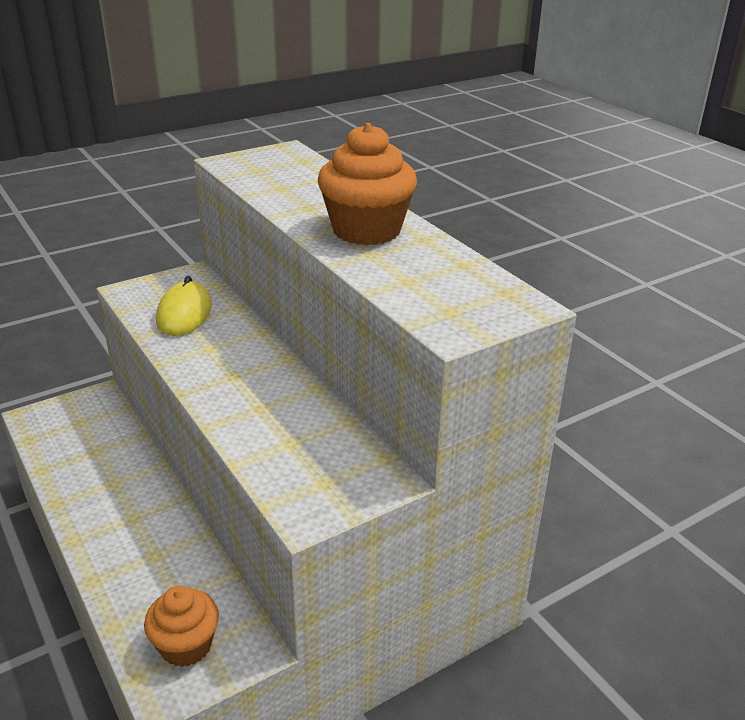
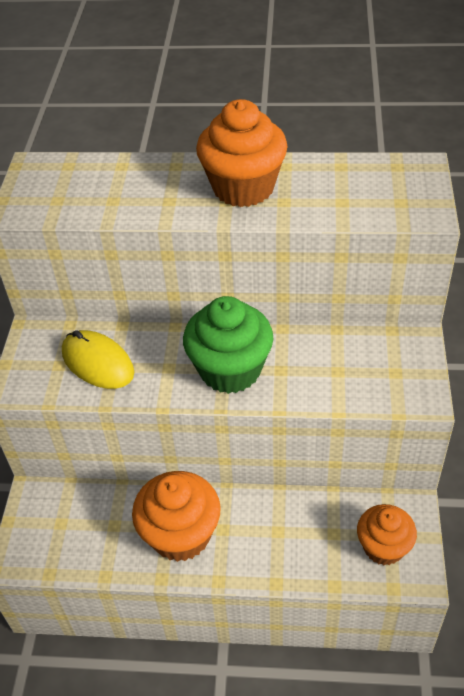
camera: 50 degrees left, 15 degrees up
(111, 493) = (180, 534): none -> orange cupcake
(235, 380) = (230, 370): none -> green cupcake

